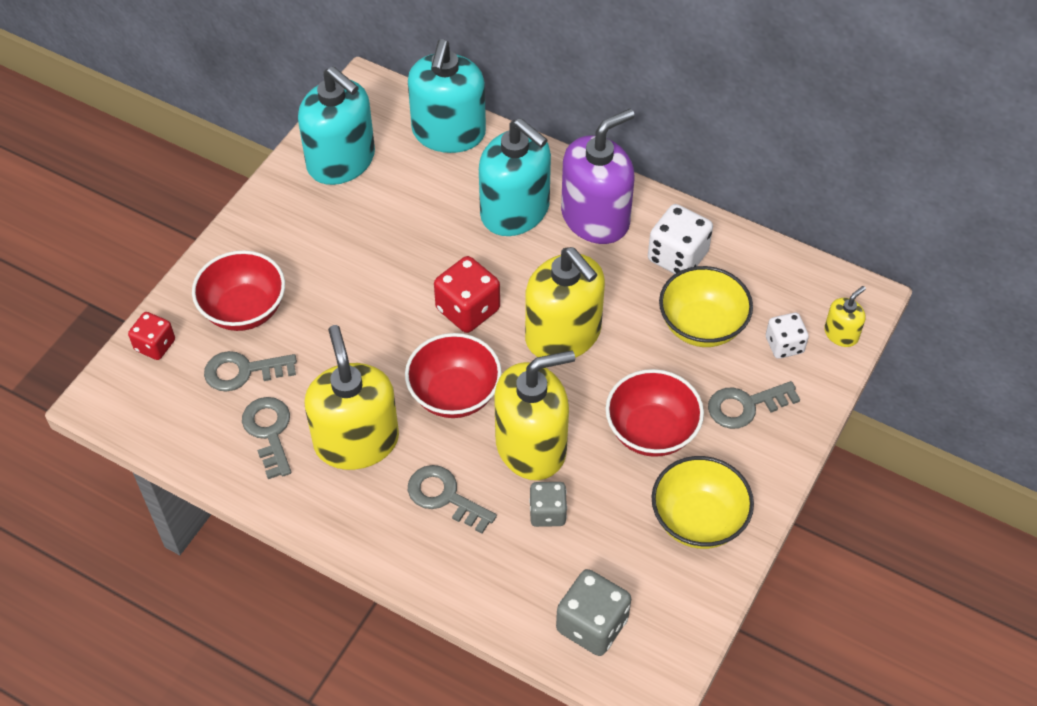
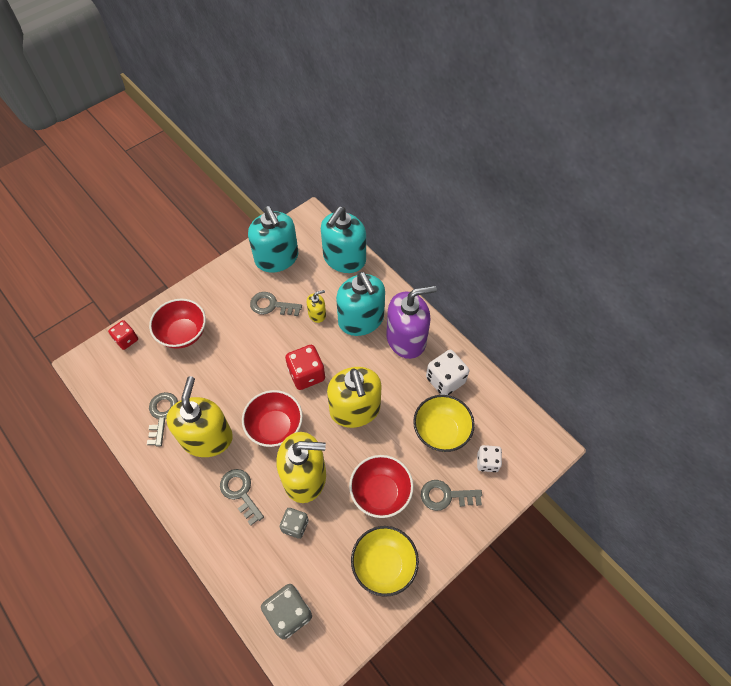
camera: 20 degrees right, 5 degrees up
(243, 371) = (165, 372): grey key -> grey key (271, 305)
(841, 334) = (527, 467): yellow soap dispenser -> yellow soap dispenser (317, 314)

